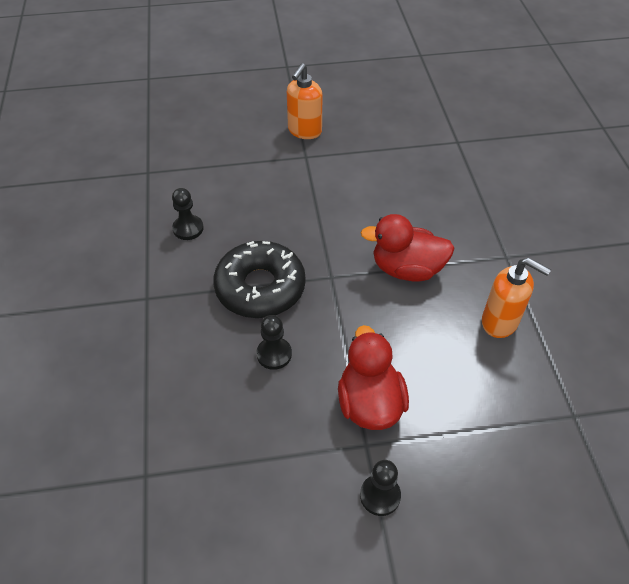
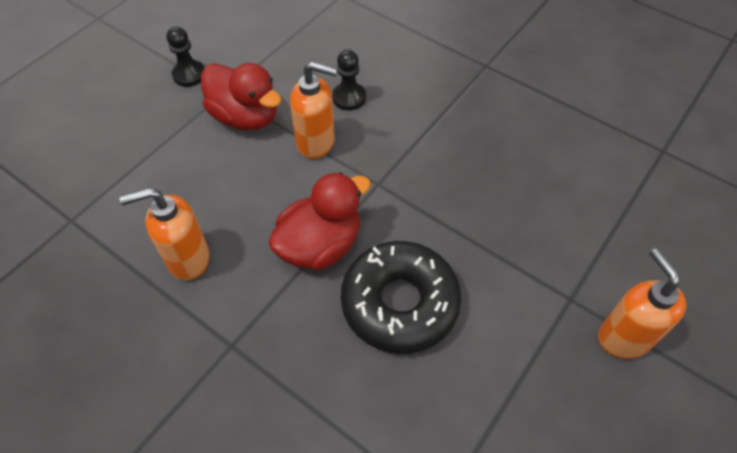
camera: 135 degrees right, 5 degrees up
(188, 228) = (545, 131): black pawn -> none
(260, 287) = (421, 132): black donut -> black donut (399, 303)
(338, 337) = (316, 142): none -> orange soap dispenser

